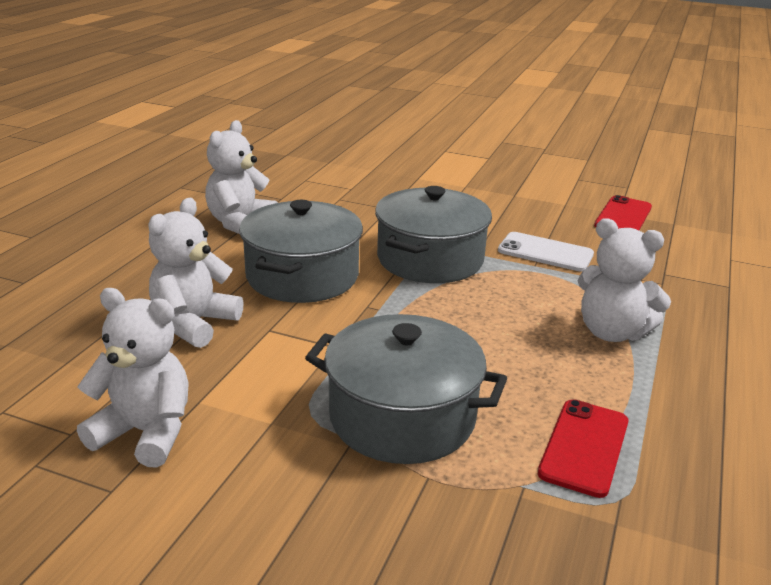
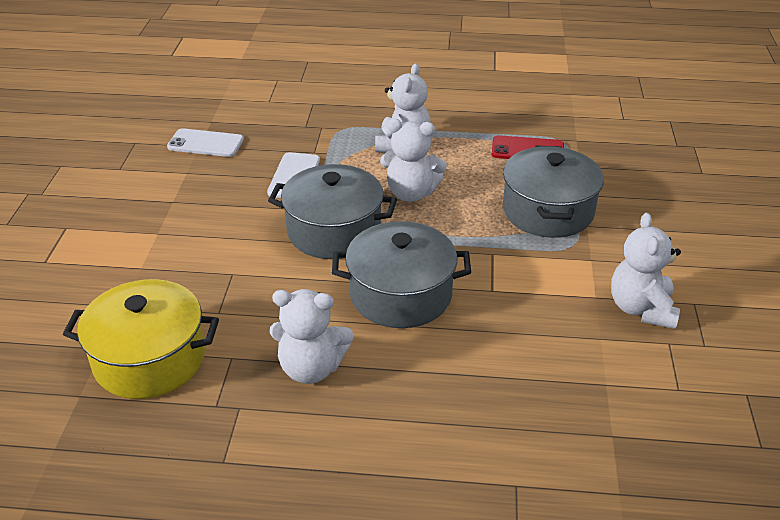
camera: 105 degrees left, 10 degrees up
(194, 323) = (510, 333): white teddy bear -> white teddy bear (411, 193)
(304, 174) = (149, 359): none -> yellow pot
(623, 216) = (205, 143): red phone -> white phone

